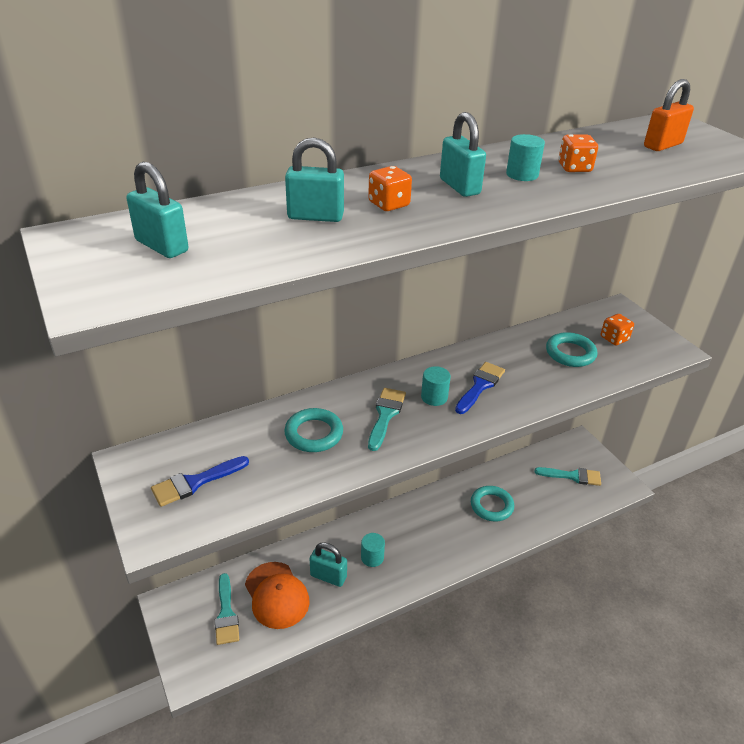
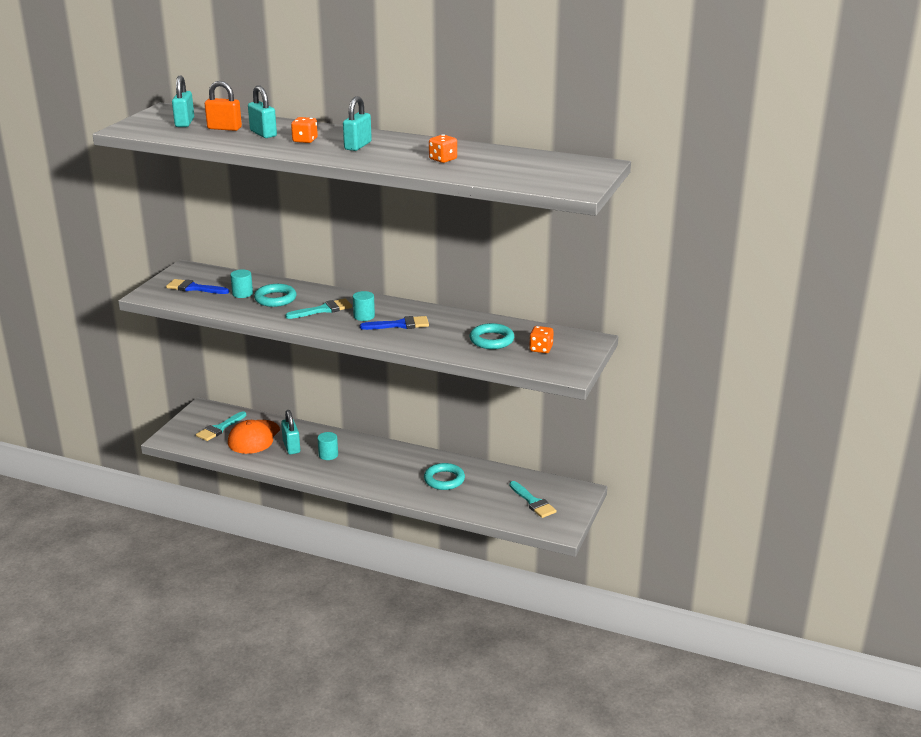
camera: 50 degrees right, 10 degrees down
(522, 174) = (405, 152): turquoise cylinder -> turquoise cylinder (242, 294)
(662, 145) = (537, 169): orange padlock -> orange padlock (224, 128)

